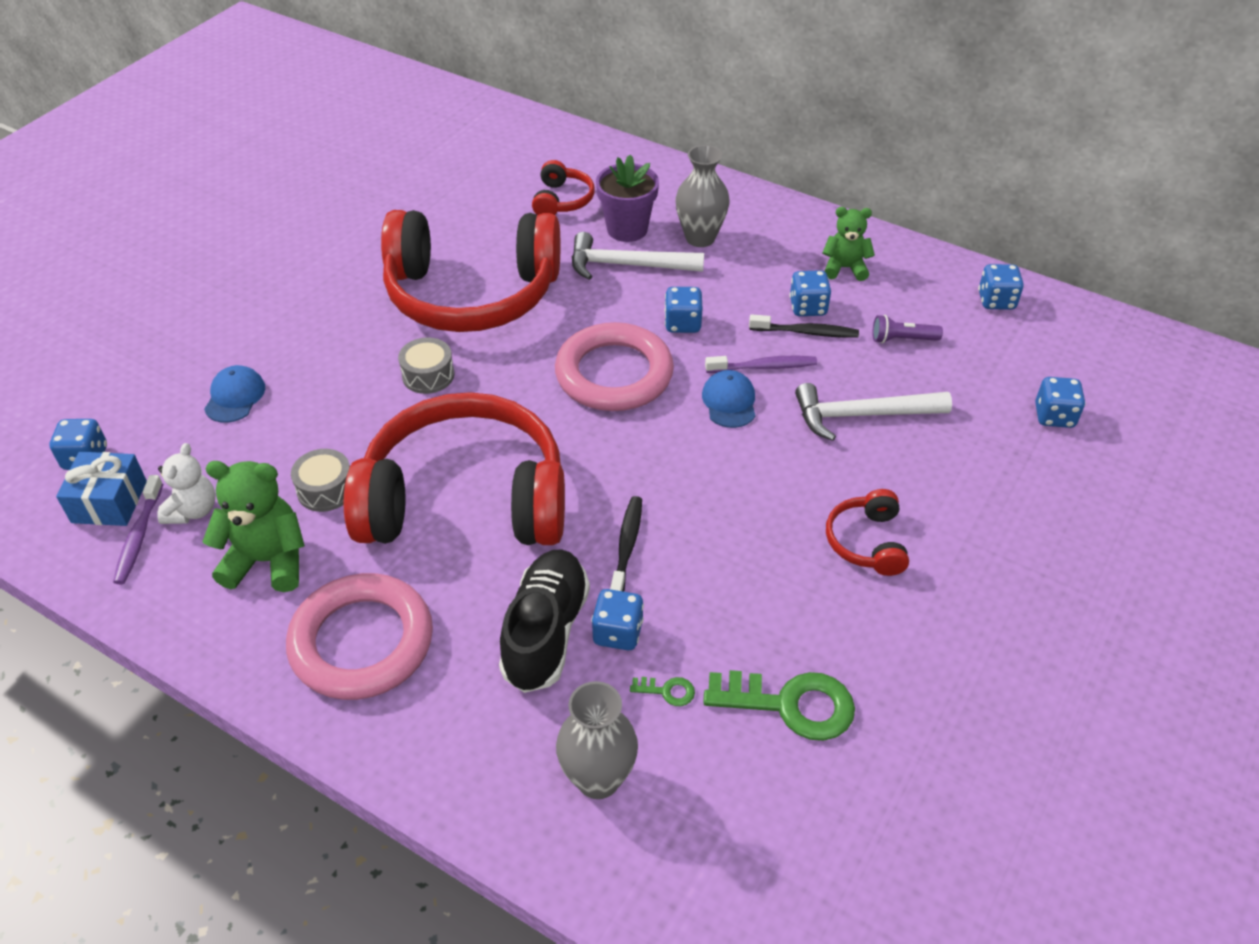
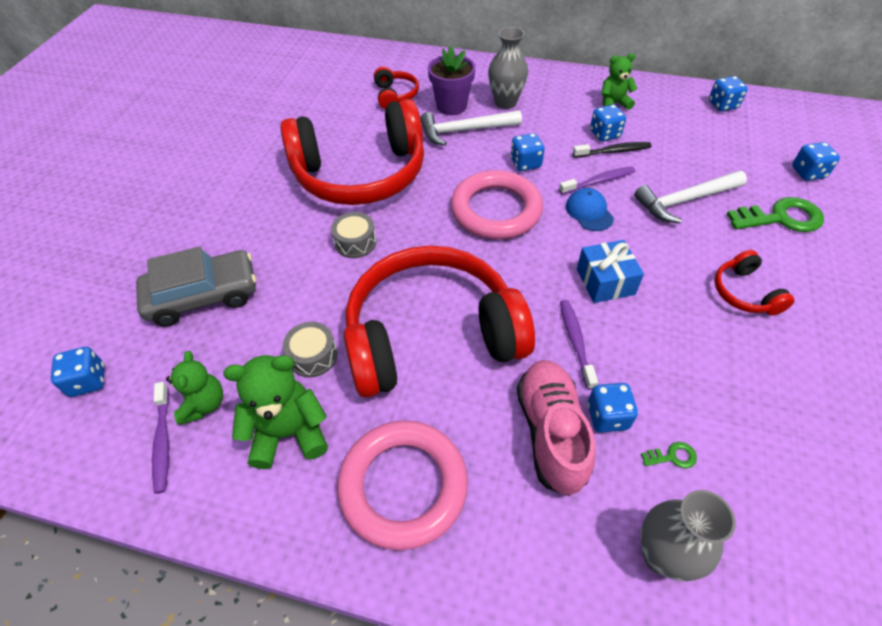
camera: 15 degrees left, 5 degrees up
(109, 502) = (124, 416): blue gift -> blue gift (605, 281)
(193, 510) = (204, 404): white teddy bear -> green teddy bear
(235, 397) = (203, 296): blue cap -> grey car
(546, 632) = (551, 432): black shoe -> pink shoe
(627, 546) = (576, 342): black toothbrush -> purple toothbrush
(791, 705) = (770, 440): green key -> green key (781, 218)
(902, 339) = (679, 143): purple flashlight -> none

